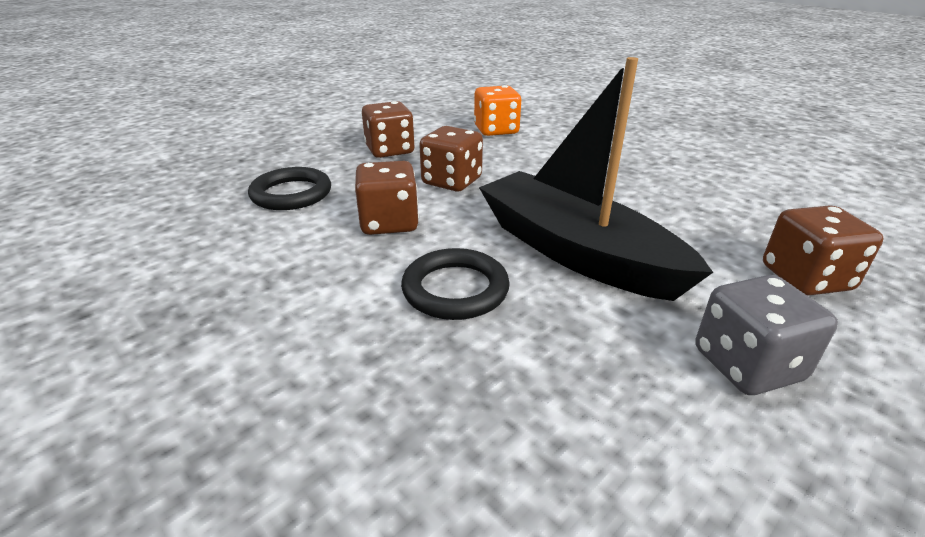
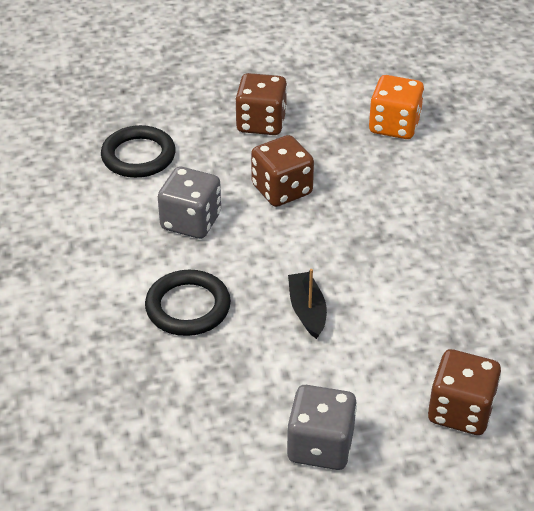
camera: 30 degrees right, 10 degrees up
(389, 223) = (191, 221): brown dice -> grey dice
(575, 252) = (307, 311): black boat -> black boat, size x0.40

